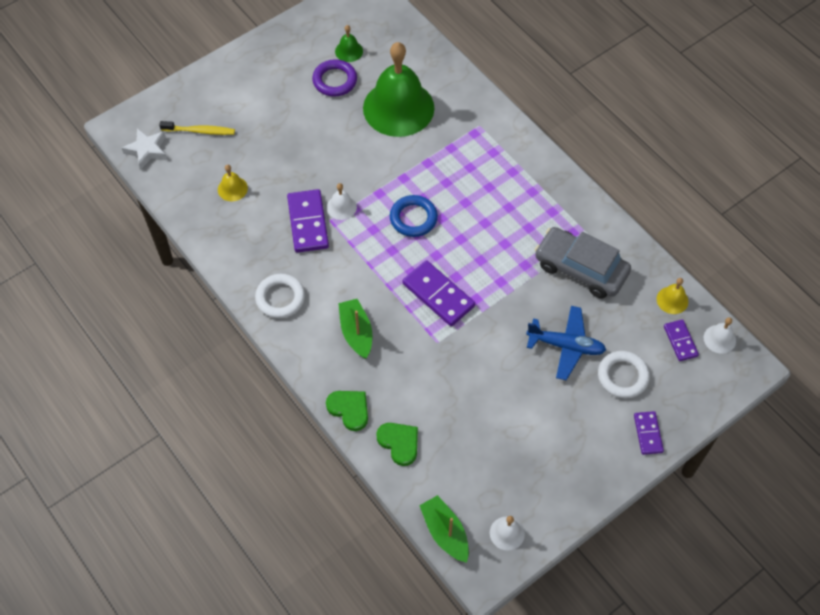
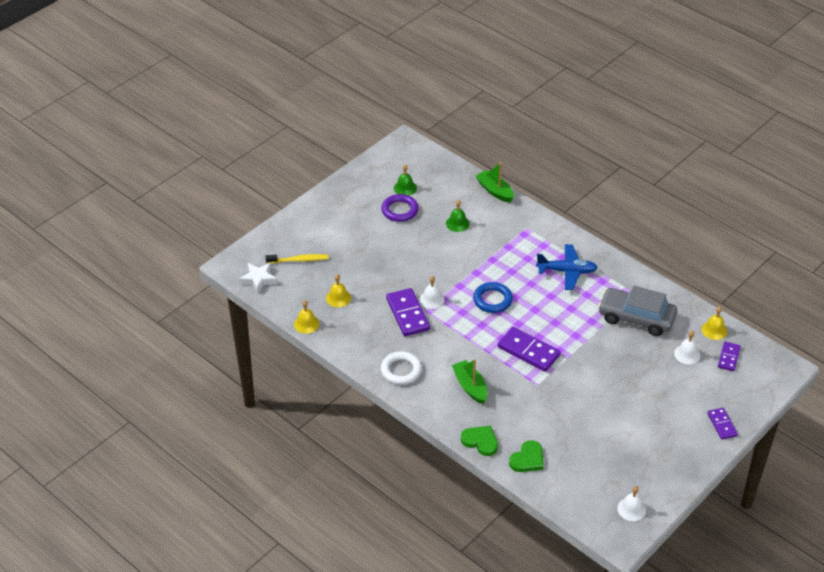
camera: 10 degrees left, 15 degrees down
(186, 218) = (306, 324): none -> yellow bell
(398, 108) = (457, 223): green bell -> green bell, size x0.40
(399, 443) = (527, 459): green heart -> green heart turned 90 degrees clockwise
(445, 532) = (582, 516): green boat -> green boat (495, 191)
(566, 346) = (640, 373): blue plane -> blue plane (567, 271)
(622, 376) = (691, 388): white ring -> none
(680, 341) = (728, 357): purple domino -> purple domino turned 45 degrees clockwise
(719, 339) = (758, 352): white bell -> white bell (687, 354)

